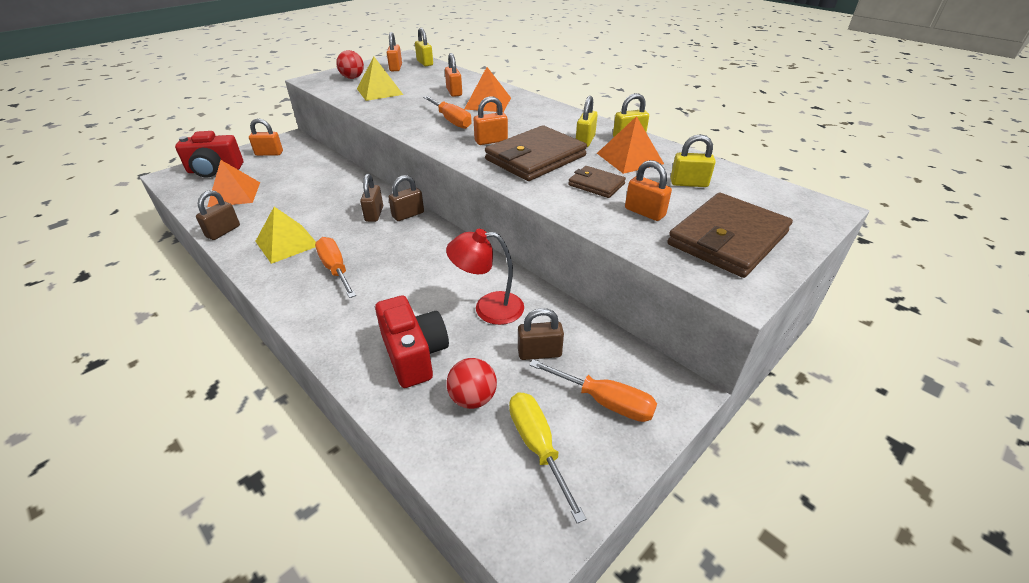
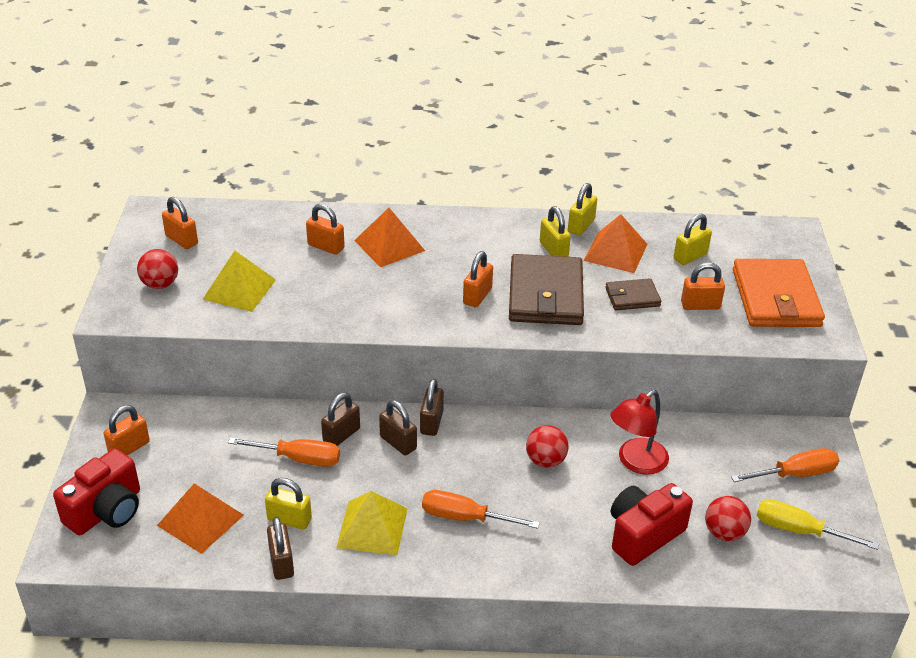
camera: 45 degrees left, 0 degrees up
(414, 354) = (643, 535): red camera -> red camera turned 60 degrees counterclockwise
(425, 63) = (202, 213): yellow padlock -> yellow padlock (289, 519)
(433, 270) = (545, 461): none -> red ball
(451, 121) = (396, 290): orange screwdriver -> orange screwdriver (298, 458)
(539, 353) = (717, 471): brown padlock -> brown padlock (341, 435)
(727, 239) = (776, 298): brown wallet -> orange wallet

